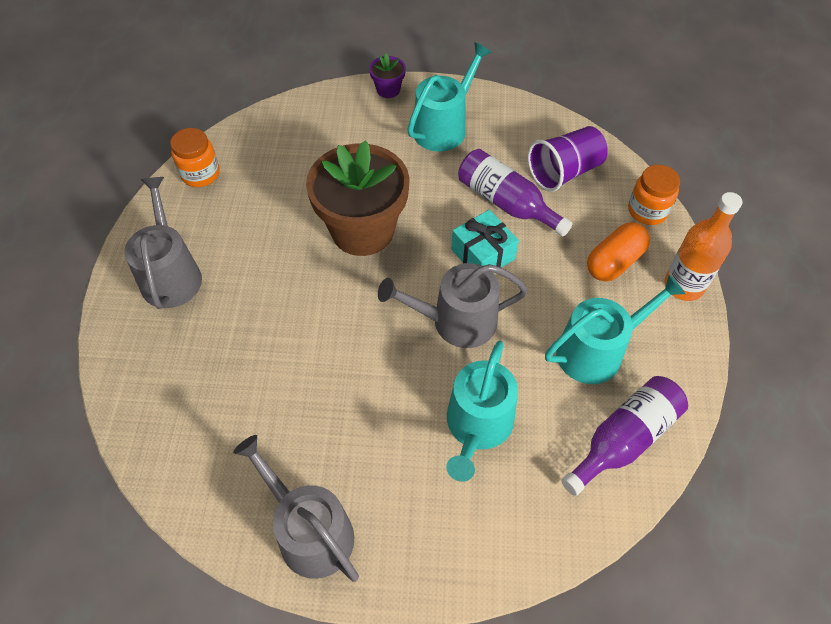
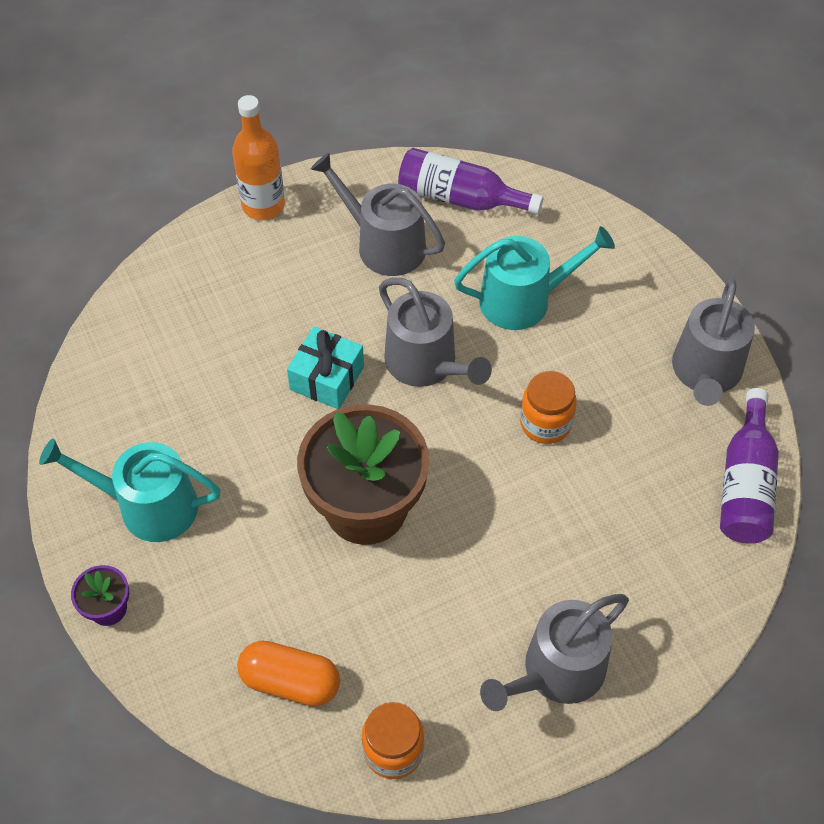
camera: 120 degrees left, 0 degrees up
(506, 203) = (240, 387): purple bottle -> purple bottle (745, 483)
(564, 172) = (159, 352): purple cup -> none
(596, 351) = (384, 245): turquoise watering can -> grey watering can
(614, 262) = (267, 266): orange capsule -> orange capsule (290, 681)
(647, 211) = (178, 261): orange jar -> orange jar (545, 423)

